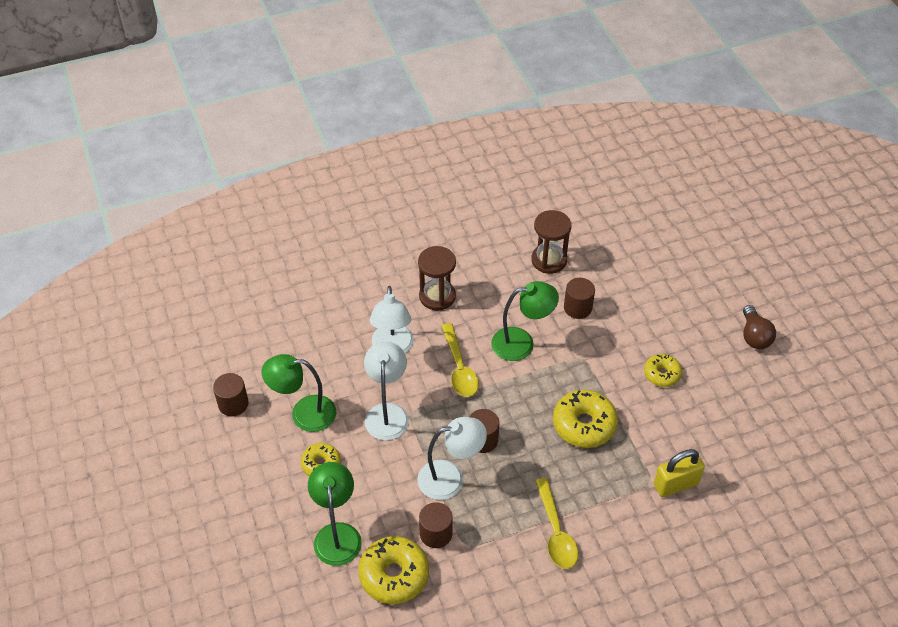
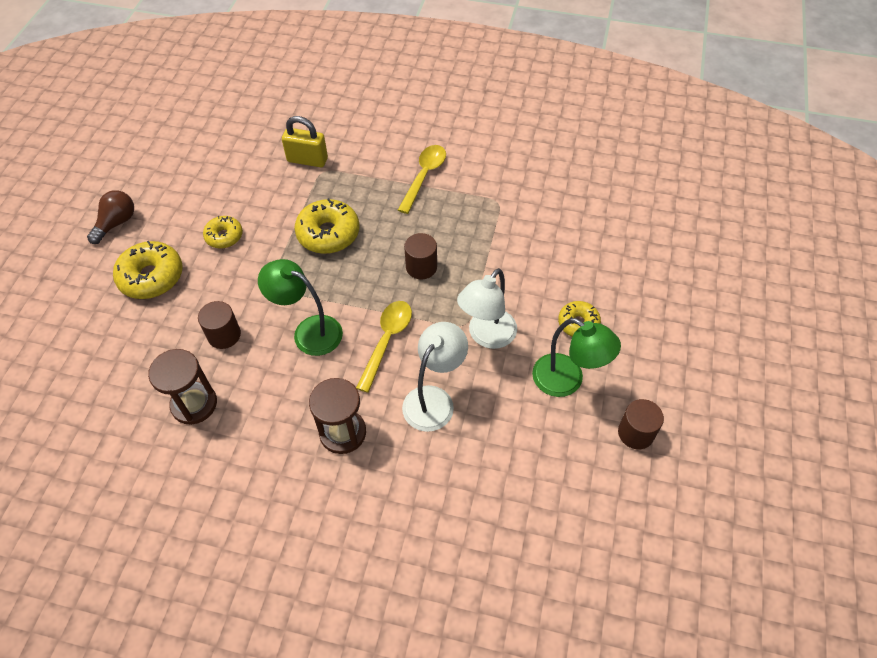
camera: 145 degrees left, 5 degrees up
(337, 534) = (597, 260): green lamp -> none
(394, 575) = (569, 210): yellow donut -> yellow donut (151, 277)
(436, 533) = (516, 220): brown cylinder -> none
(450, 478) = (472, 253): white lamp -> none

